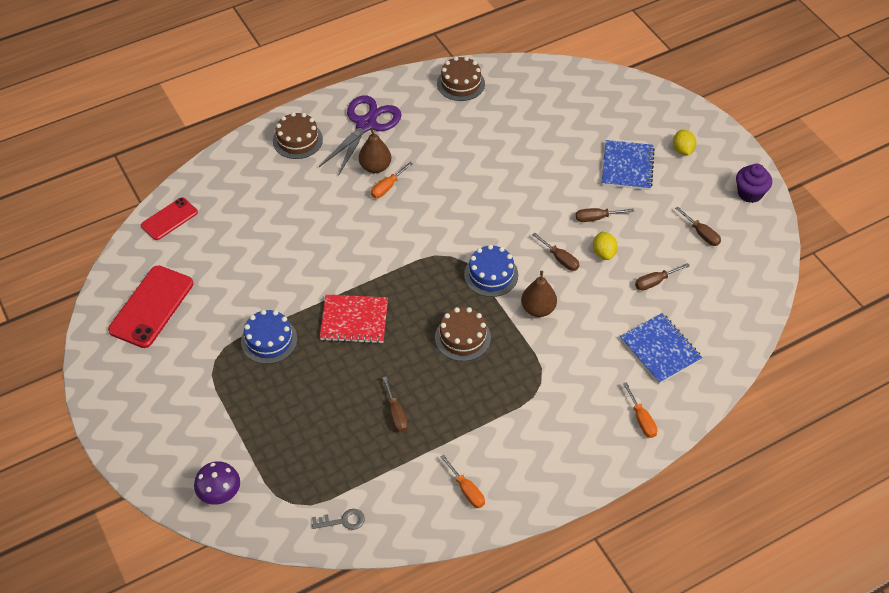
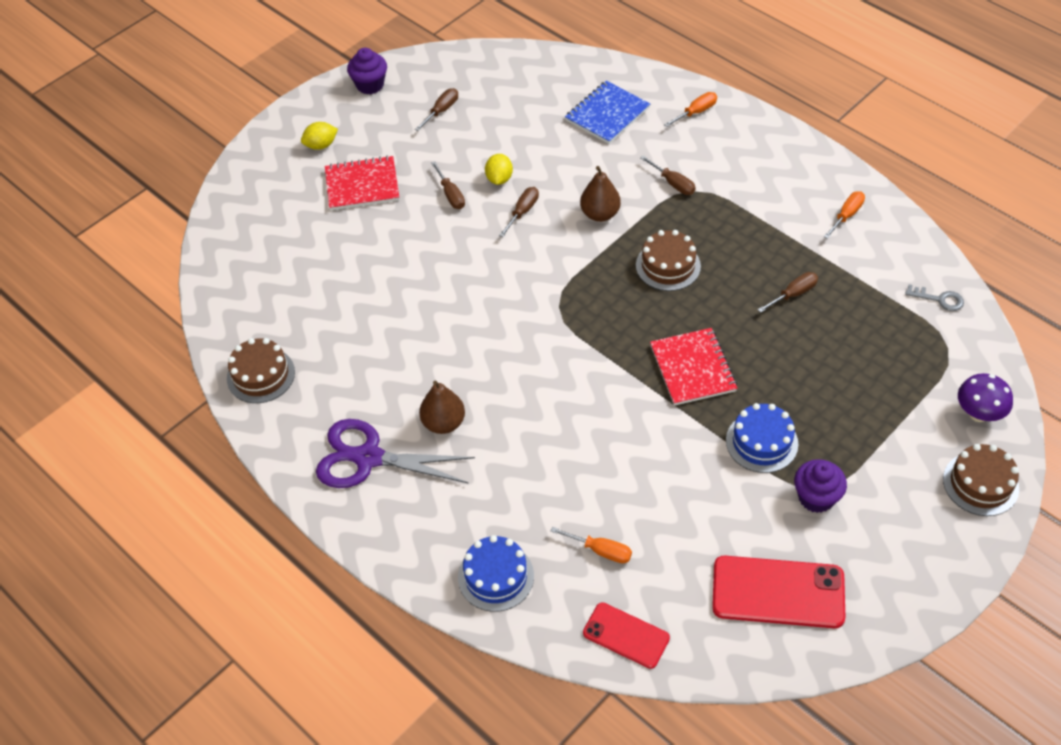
camera: 105 degrees left, 0 degrees up
(207, 356) = (816, 497): none -> purple cupcake
(297, 140) = (423, 530): brown cake -> brown cake (980, 484)
(343, 521) = (939, 299): grey key -> grey key turned 135 degrees clockwise
(387, 187) = (474, 399): orange screwdriver -> orange screwdriver (600, 551)
(491, 275) = (570, 264): blue cake -> blue cake (496, 576)
(604, 253) = (499, 179): yellow lemon -> yellow lemon turned 60 degrees counterclockwise
(627, 166) = (362, 185): blue notebook -> red notebook
(655, 282) = (522, 133): brown screwdriver -> brown screwdriver (673, 183)

